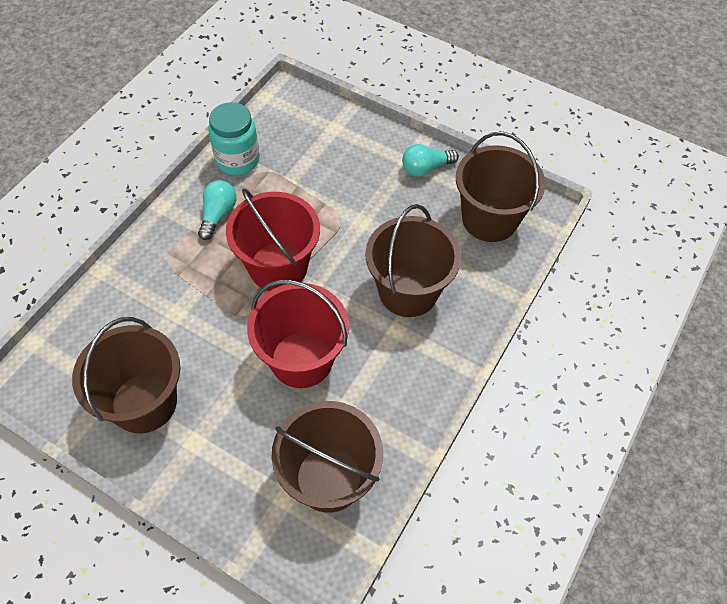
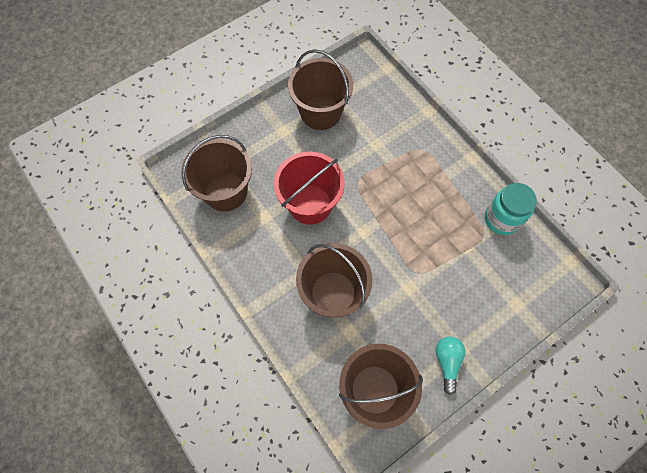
camera: 115 degrees right, 10 degrees up
(218, 215) = (451, 190): turquoise light bulb -> none
(278, 267) = (389, 214): red bucket -> none

